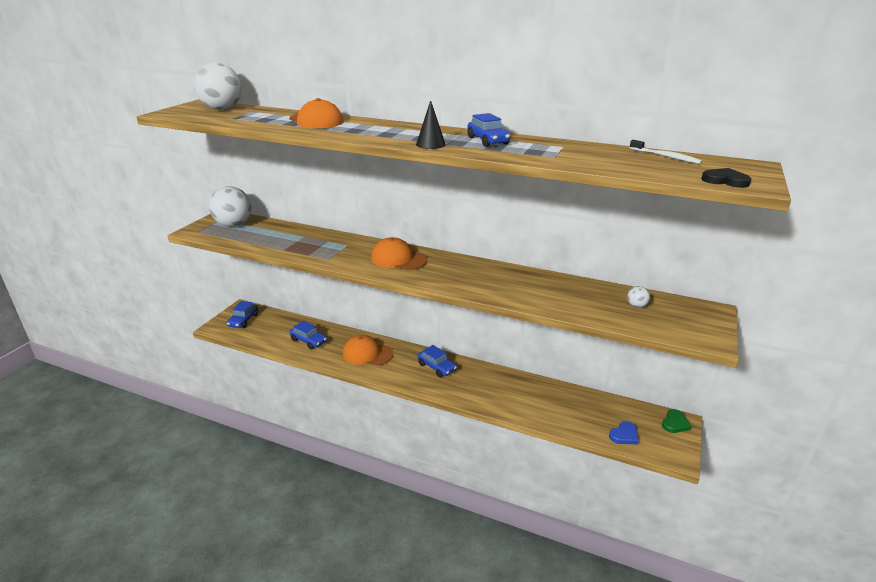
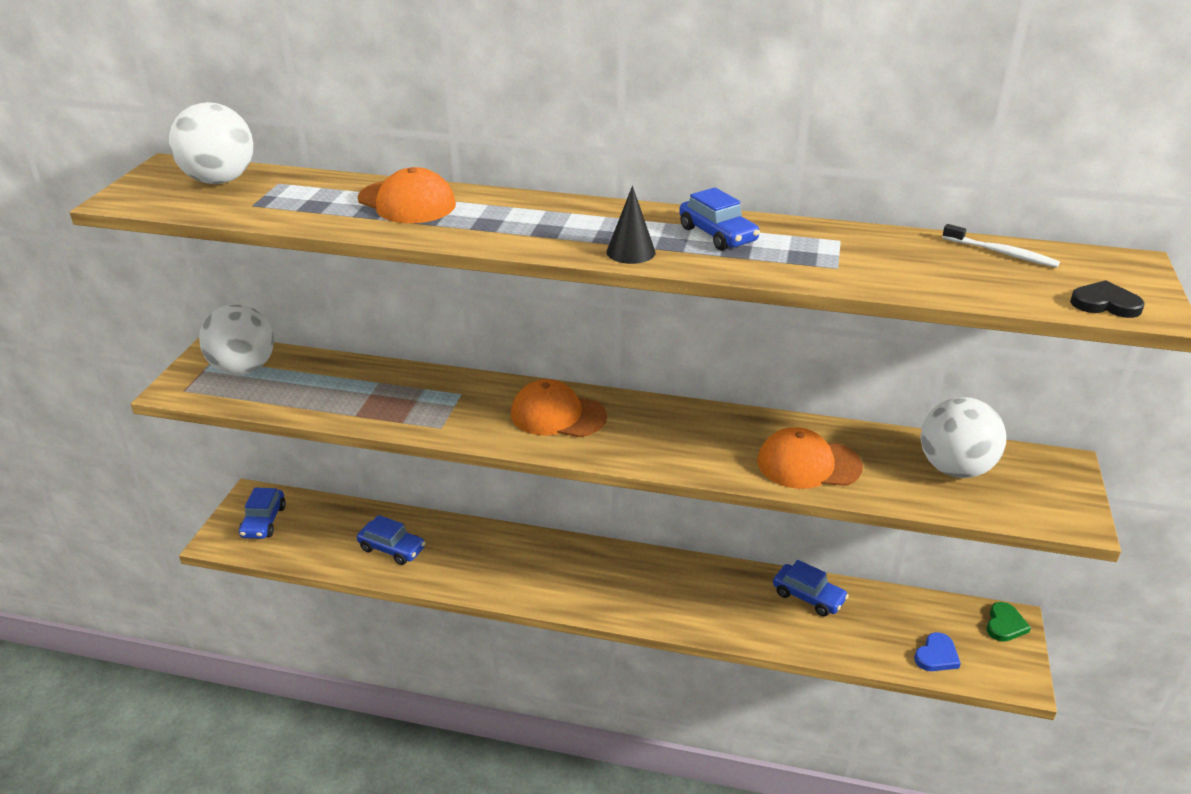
camera: 10 degrees left, 5 degrees up
(367, 354) = (499, 561): orange cap -> orange cap (808, 464)
(436, 367) = (620, 572): blue car -> blue car (808, 597)
(636, 306) = (954, 468): white ball -> white ball, size x2.38

